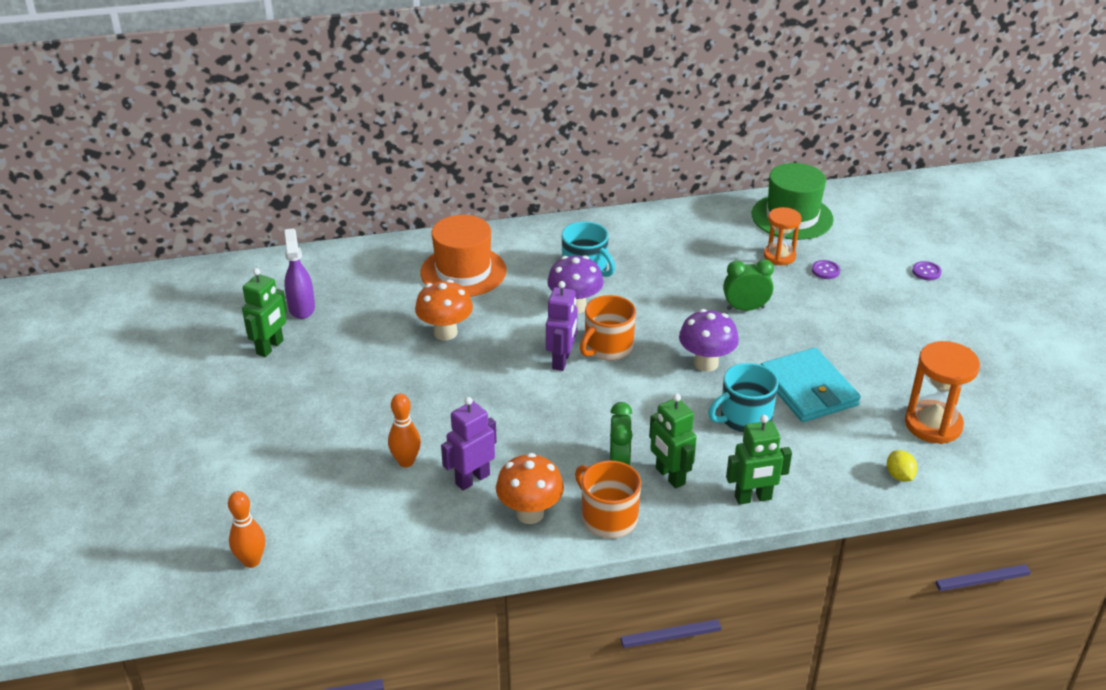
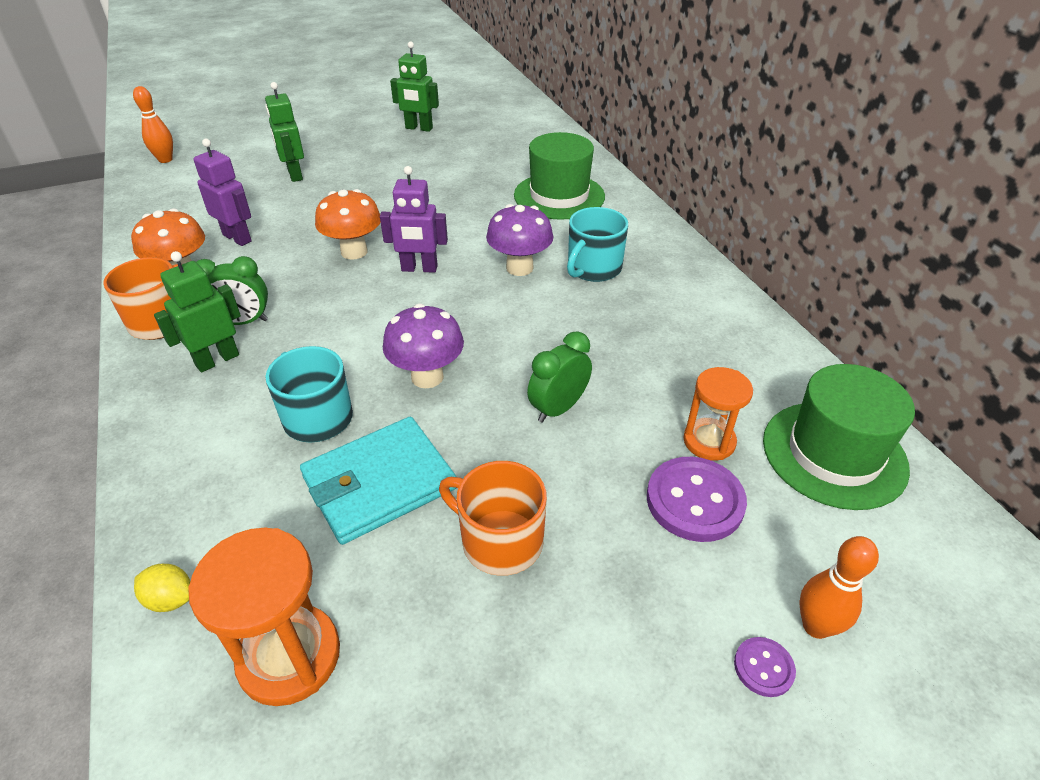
camera: 80 degrees right, 5 degrees up
(301, 308) = (476, 132): purple spray bottle -> none
(406, 461) = (267, 204): orange bowling pin -> orange bowling pin (816, 626)
(445, 333) = (454, 199): orange mushroom -> orange mushroom (354, 252)
(463, 272) = (559, 196): orange hat -> green hat
(607, 347) = (447, 297): orange mug -> orange mug (500, 540)
(745, 308) = (558, 408): green clock -> green clock turned 120 degrees counterclockwise
(753, 498) = (163, 432): green robot -> green robot (294, 175)
(825, 270) = (694, 501): purple button -> purple button, size x2.00
(899, 476) = (171, 599): yellow lemon -> yellow lemon turned 45 degrees clockwise

